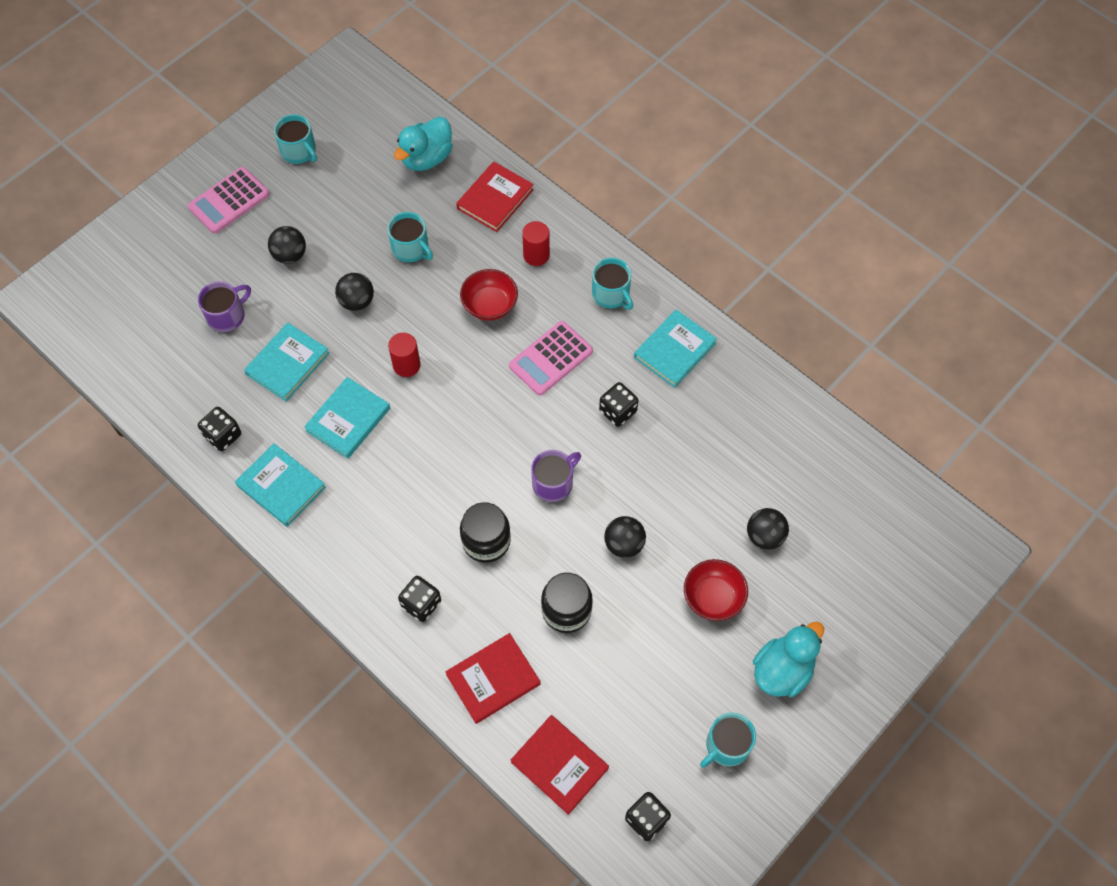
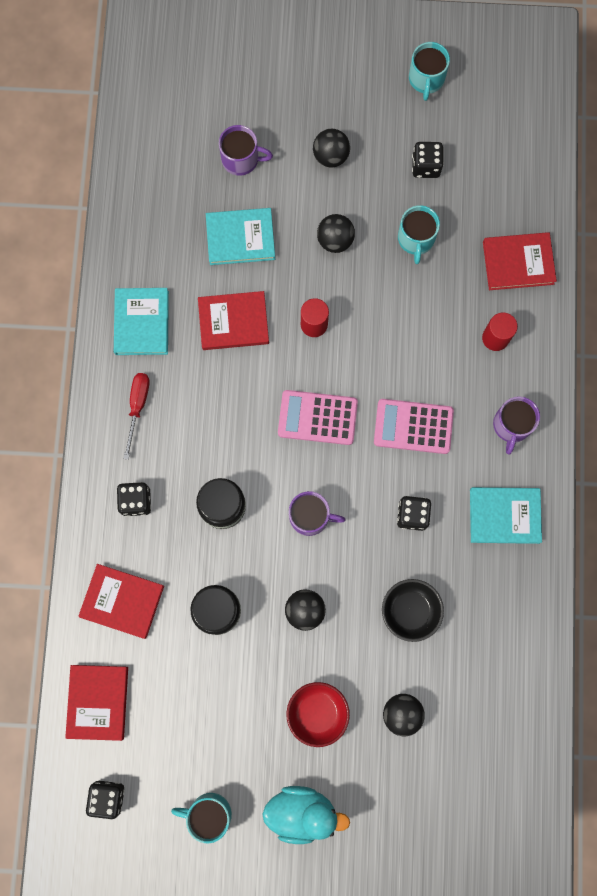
camera: 50 degrees right, 15 degrees up
(223, 436) = (146, 246): black dice -> black dice (425, 166)
(229, 201) = (337, 70): pink calculator -> pink calculator (317, 418)
(346, 543) = (138, 407): none -> red screwdriver
(348, 419) = (233, 322): turquoise book -> red book
(426, 158) = (507, 178): turquoise duck -> none
(490, 305) = (419, 341): red bowl -> none
(611, 294) = (511, 425): turquoise mug -> purple mug
(690, 469) = (410, 611): none -> black bowl

